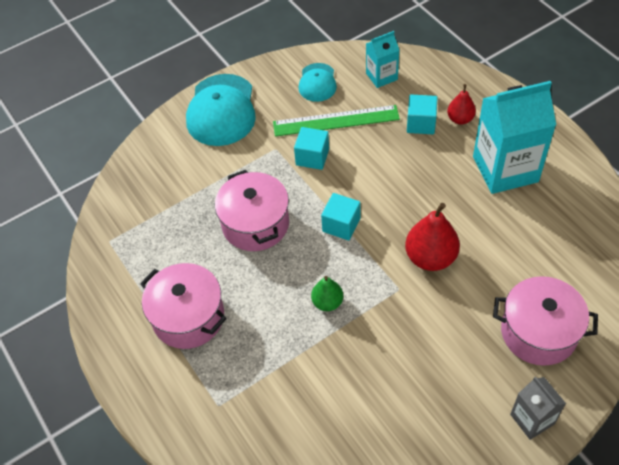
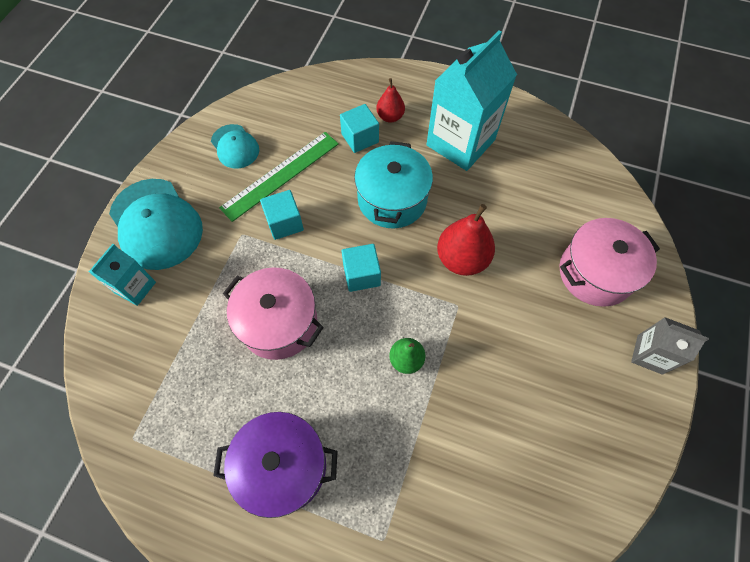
camera: 40 degrees left, 10 degrees up
(188, 317) = (283, 466): pink pot -> purple pot
(381, 76) = (291, 111): turquoise carton -> turquoise carton (135, 287)
(409, 183) = (392, 199): none -> turquoise pot

